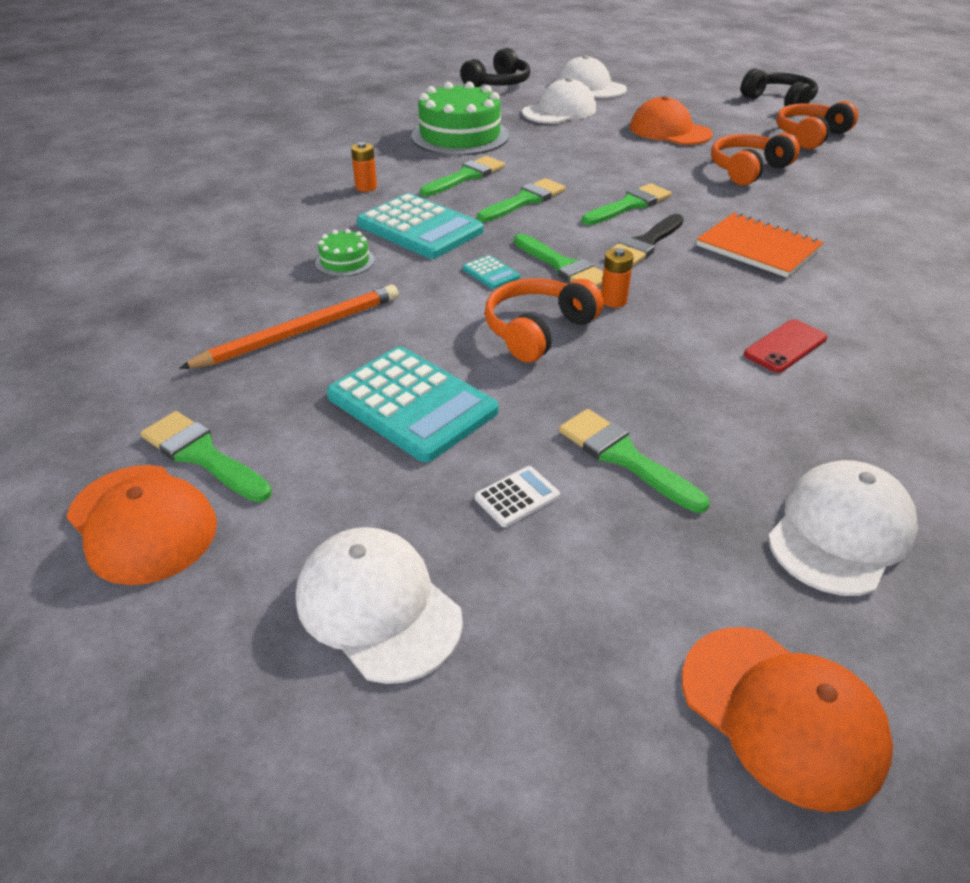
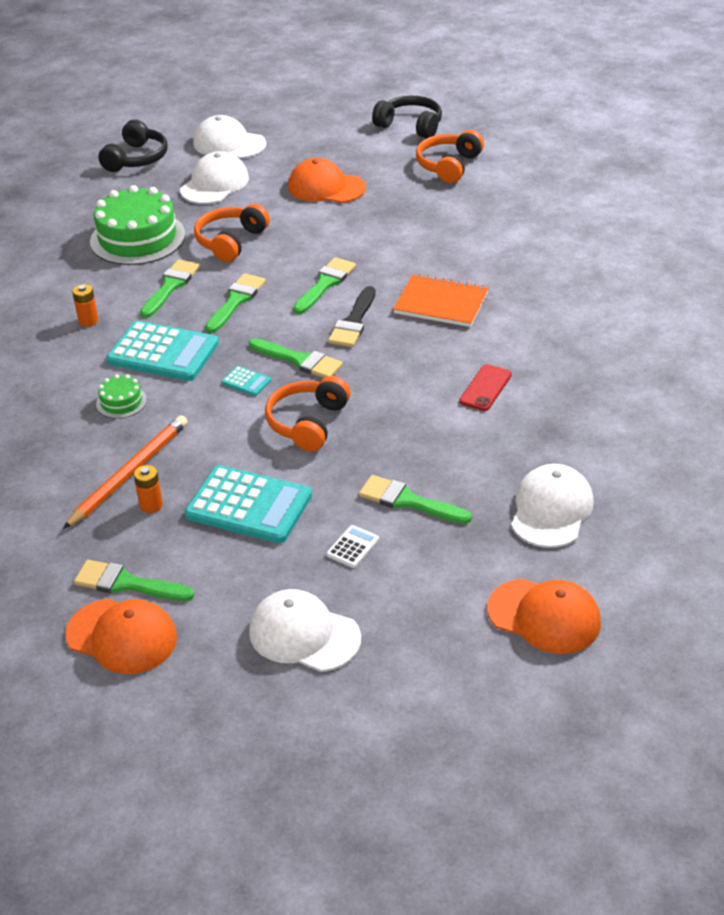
camera: 20 degrees left, 0 degrees up
(613, 300) = (351, 382): orange battery -> orange battery (151, 505)
(747, 170) = (408, 220): orange headphones -> orange headphones (230, 241)

